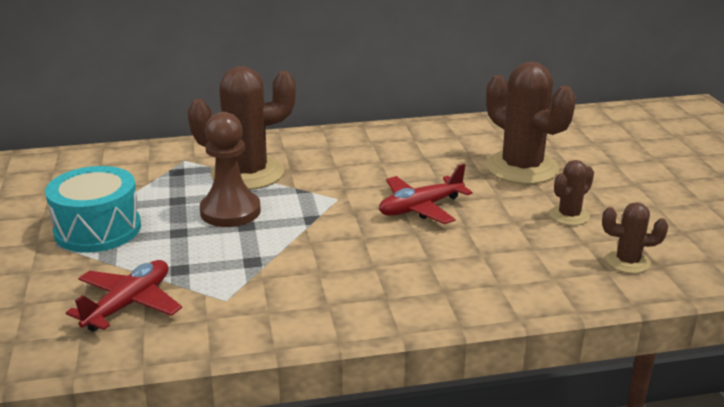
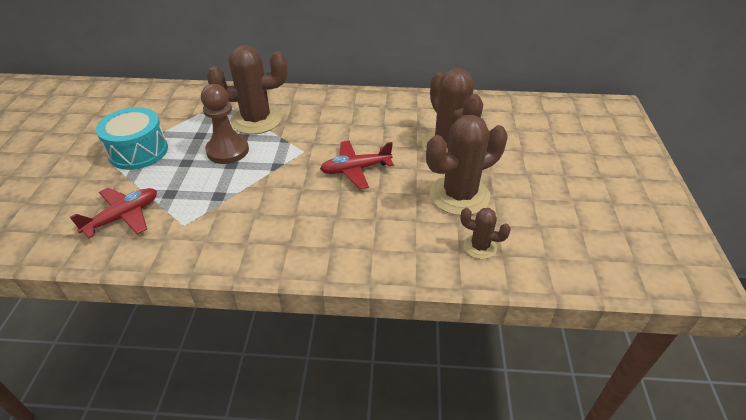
camera: 15 degrees right, 15 degrees up
(569, 216) = (459, 195): brown cactus -> brown cactus, size x2.00

